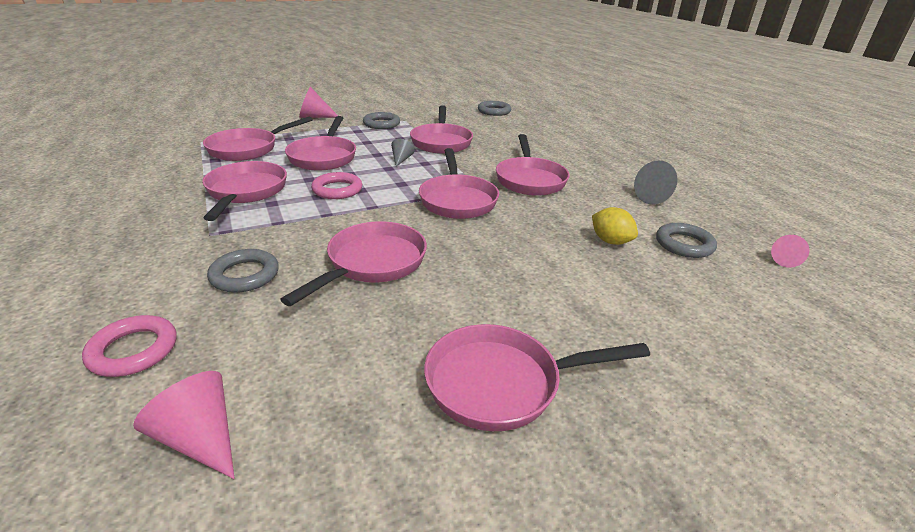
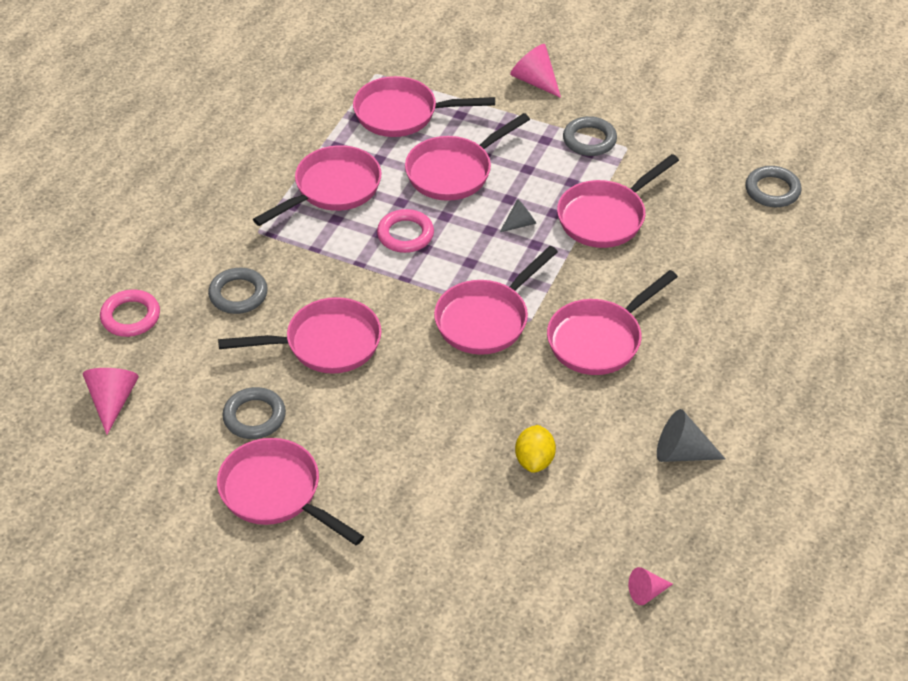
camera: 50 degrees right, 15 degrees up
(684, 244) = (591, 513): grey ring -> grey ring (254, 417)

